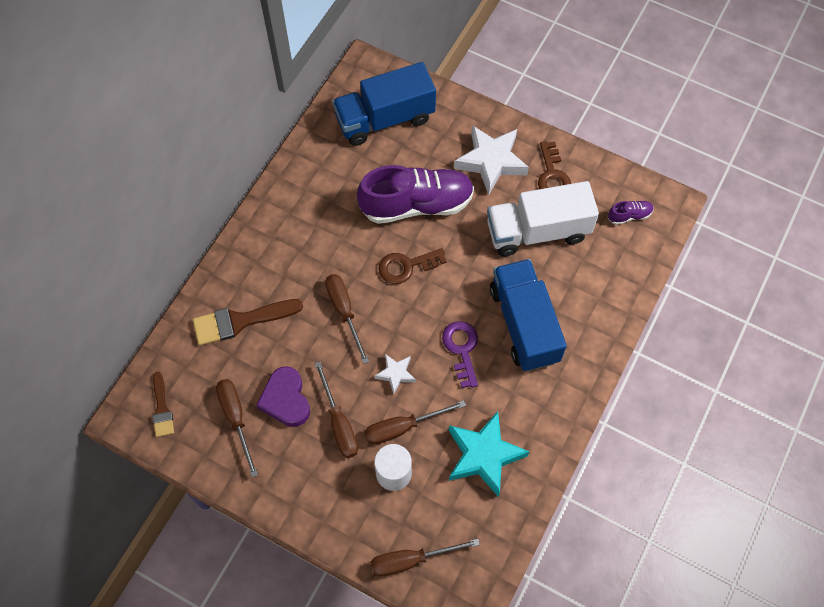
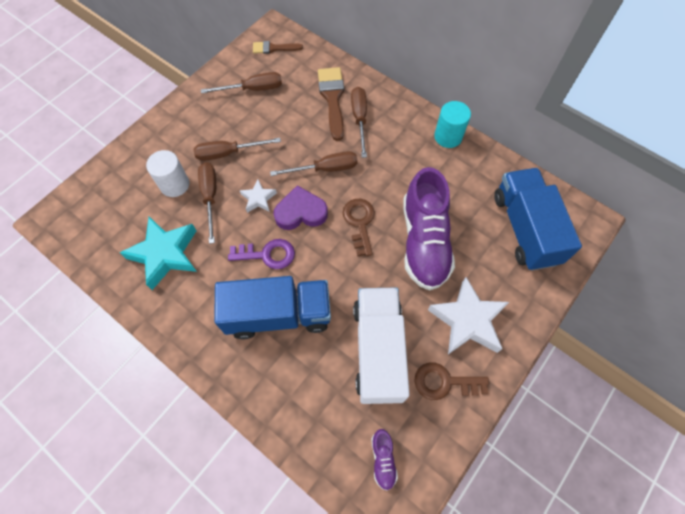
camera: 100 degrees right, 0 degrees up
(281, 193) = (448, 136): none -> turquoise cylinder
(286, 399) = (259, 121): purple heart -> purple heart (301, 212)
(411, 560) = (102, 186): brown screwdriver -> brown screwdriver (359, 119)

